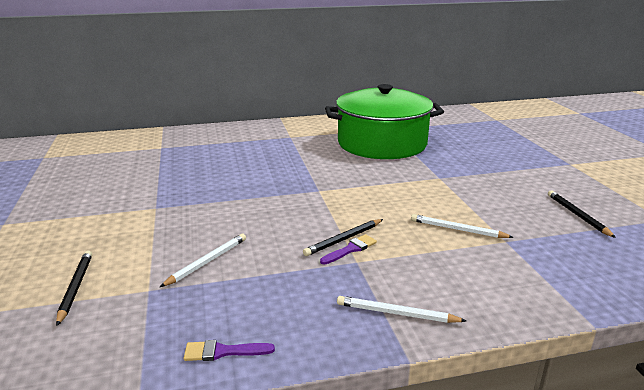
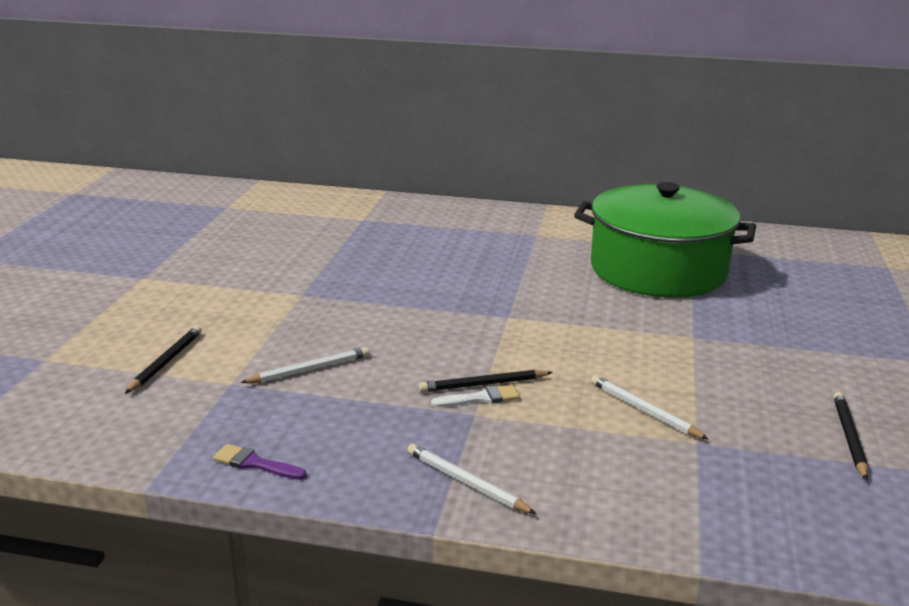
camera: 25 degrees right, 0 degrees up
(351, 249) = (481, 398): purple brush -> white brush

